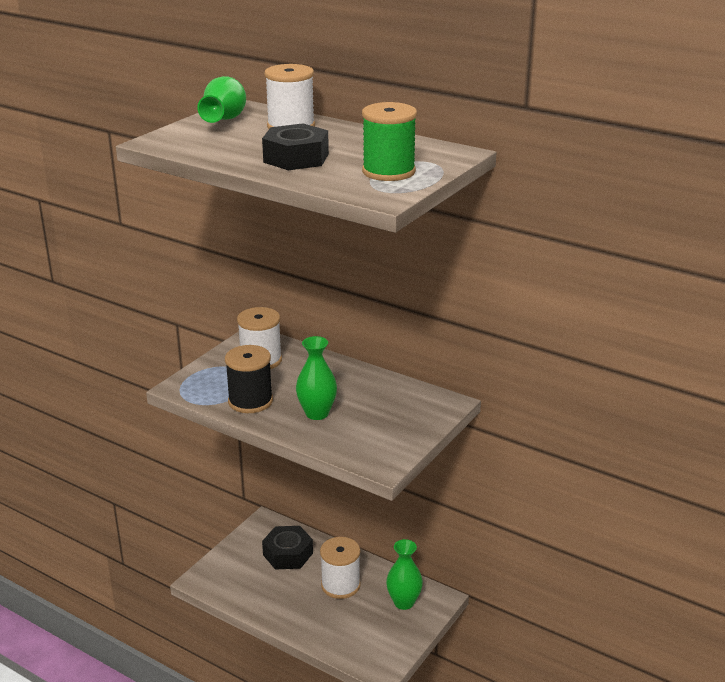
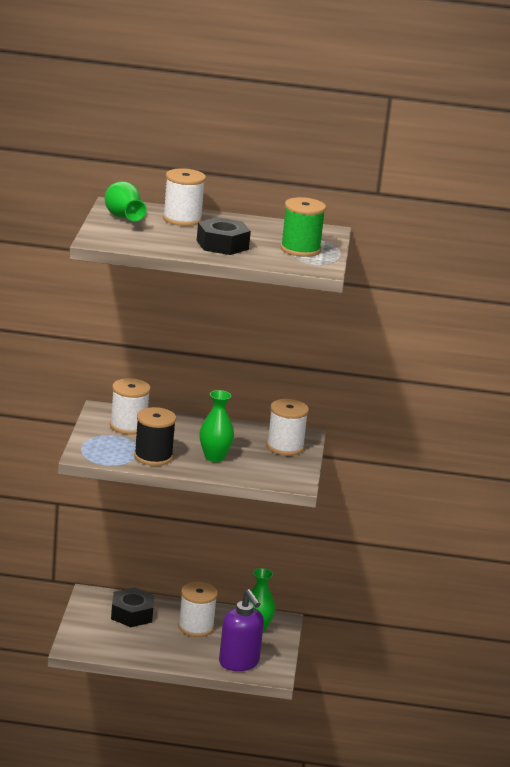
camera: 30 degrees left, 5 degrees down
(354, 642) = (239, 663): none -> purple soap dispenser
(411, 414) = (285, 447): none -> white spool

